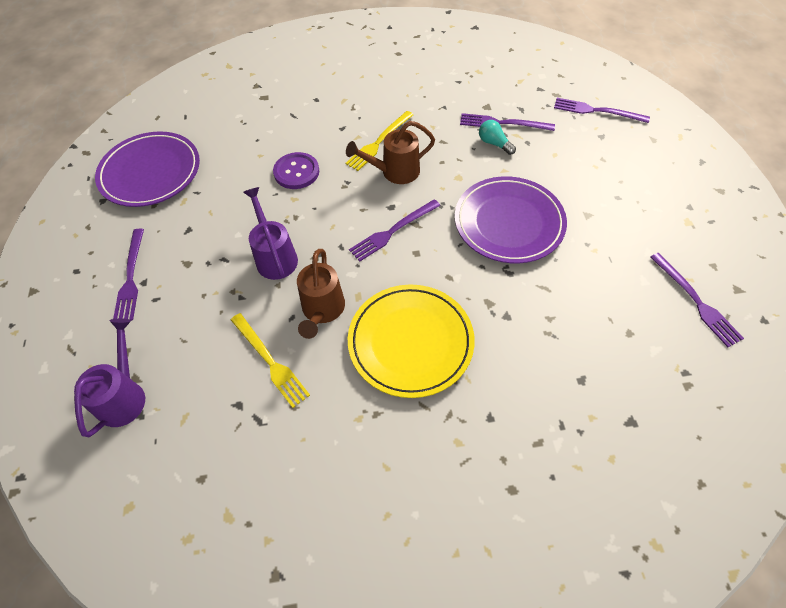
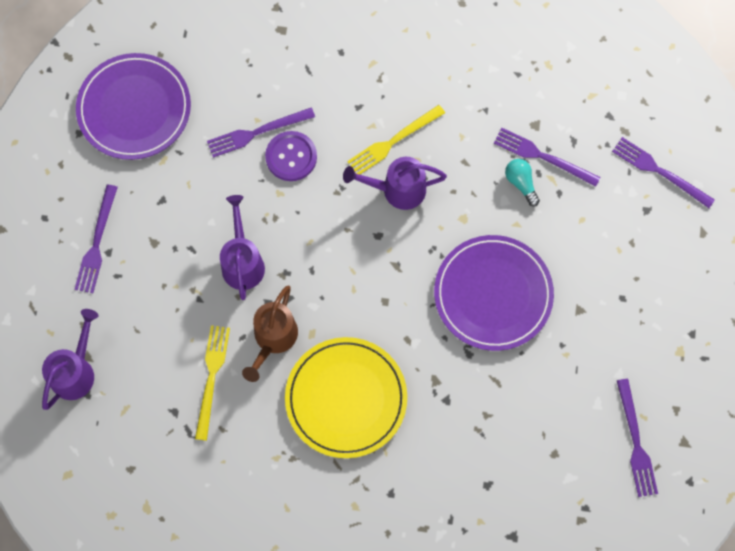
camera: 15 degrees right, 15 degrees up
(270, 361) = (211, 377): yellow fork -> yellow fork turned 150 degrees counterclockwise
(393, 231) = (370, 267): purple fork -> purple fork (257, 132)
(394, 172) = (397, 190): brown watering can -> purple watering can

